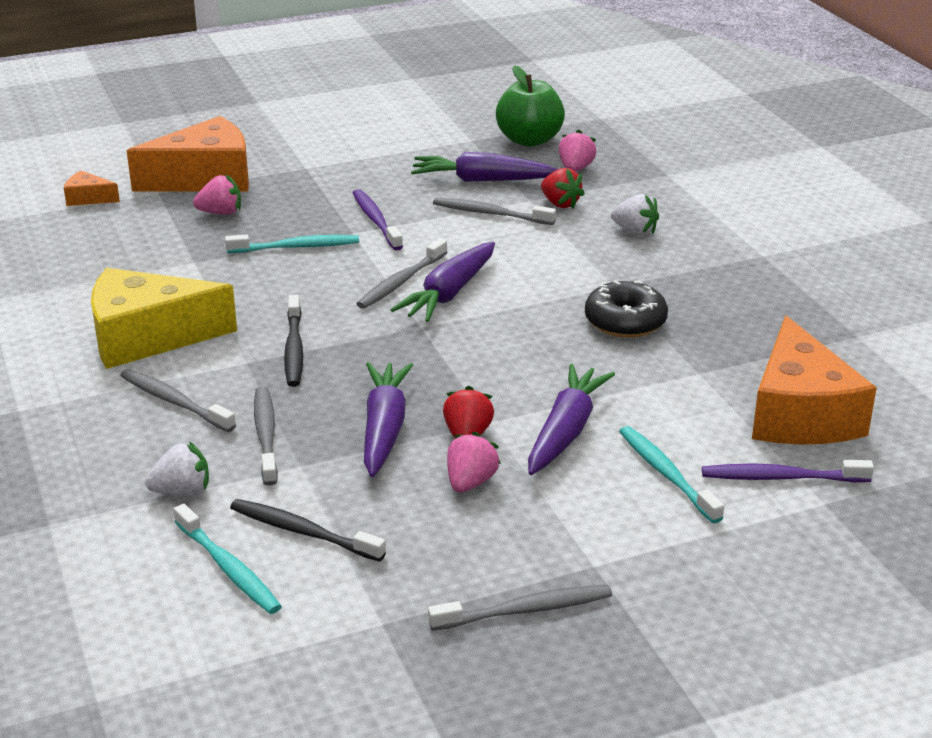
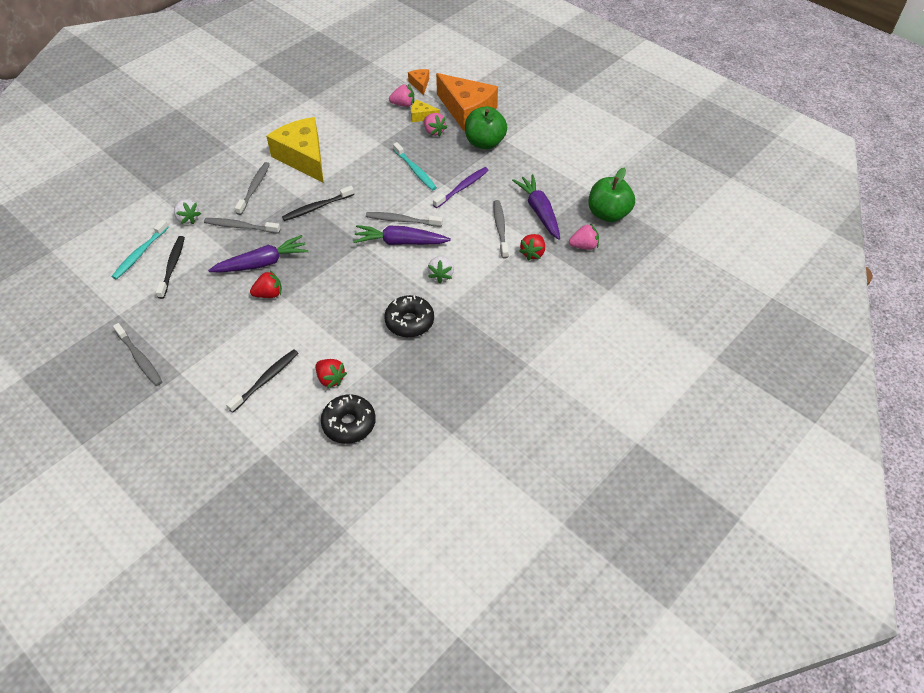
camera: 65 degrees right, 20 degrees up
(171, 214) = (422, 116): none -> yellow cheese
(266, 435) = (240, 226): grey toothbrush -> grey toothbrush turned 135 degrees counterclockwise
(294, 182) = (485, 143): none -> green apple
(470, 482) = (230, 308): pink strawberry -> pink strawberry (403, 104)
(566, 431) = (288, 329): purple carrot -> none
(635, 231) = (520, 296): white strawberry -> white strawberry (441, 275)
(666, 474) = (266, 380): turquoise toothbrush -> black toothbrush
(700, 412) = (330, 379): none -> red strawberry
(781, 477) = (281, 429): purple toothbrush -> none
(800, 413) = (349, 423): orange cheese -> black donut

